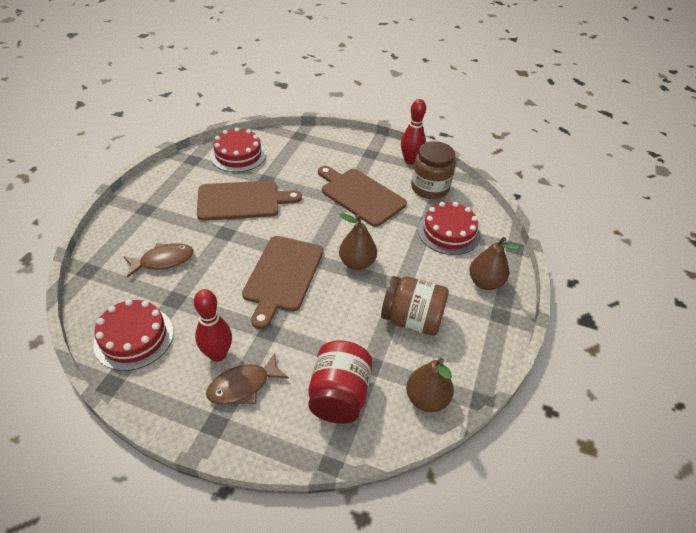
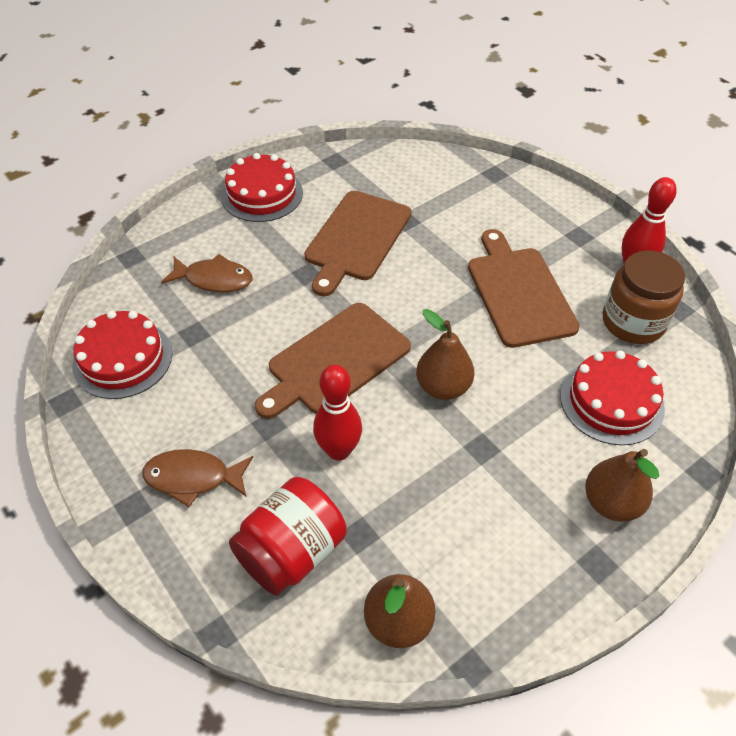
camera: 35 degrees right, 5 degrees up
(218, 354) = (193, 424): red bowling pin -> red bowling pin (339, 450)
(238, 155) = (395, 173): red cake -> red cake (262, 194)
(242, 201) = (356, 238): brown cutting board -> brown cutting board turned 90 degrees clockwise
(412, 320) = (459, 503): brown jar -> none

